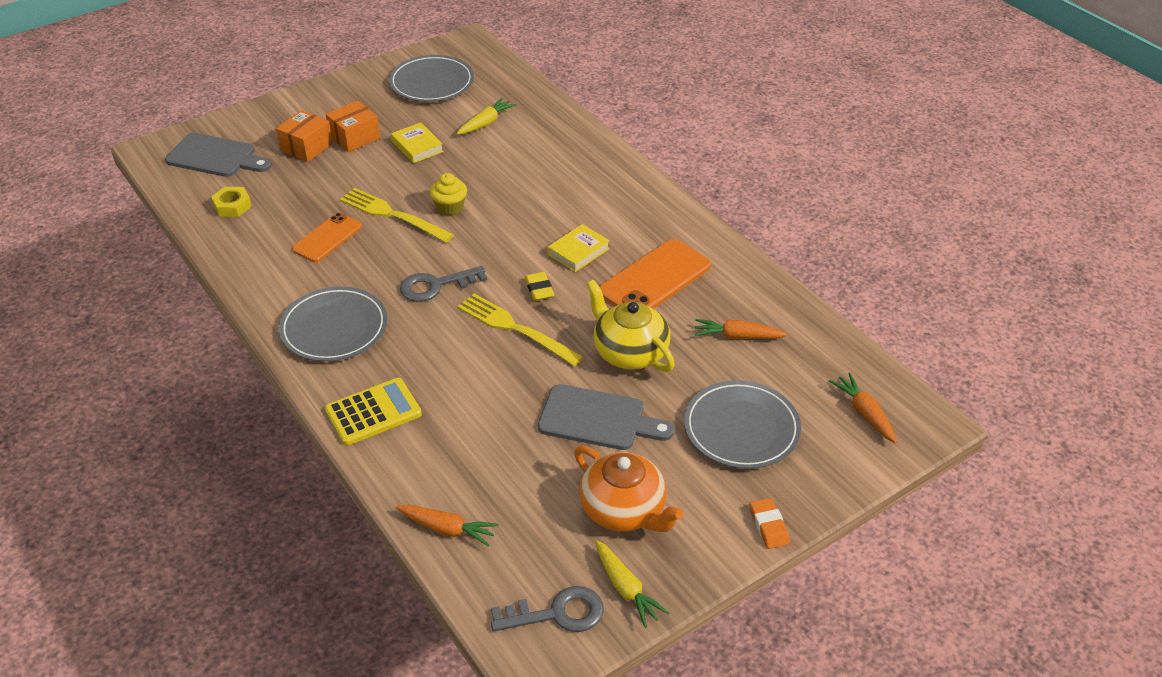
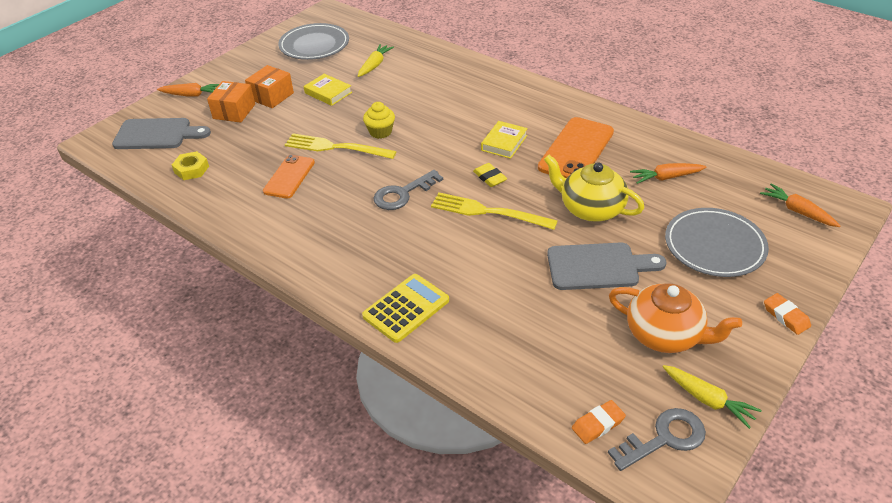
camera: 15 degrees left, 0 degrees up
(334, 328) = (333, 247): grey plate -> none
(447, 529) = (527, 391): orange carrot -> orange carrot (192, 95)
(499, 581) = (598, 424): none -> orange eraser

